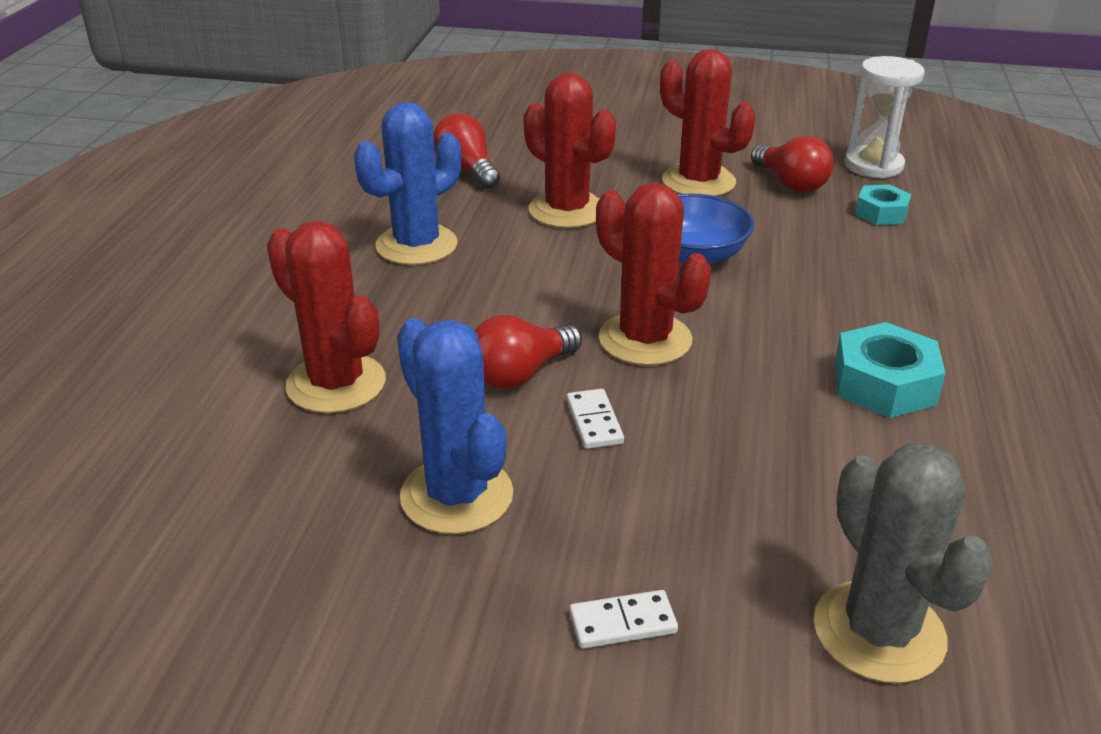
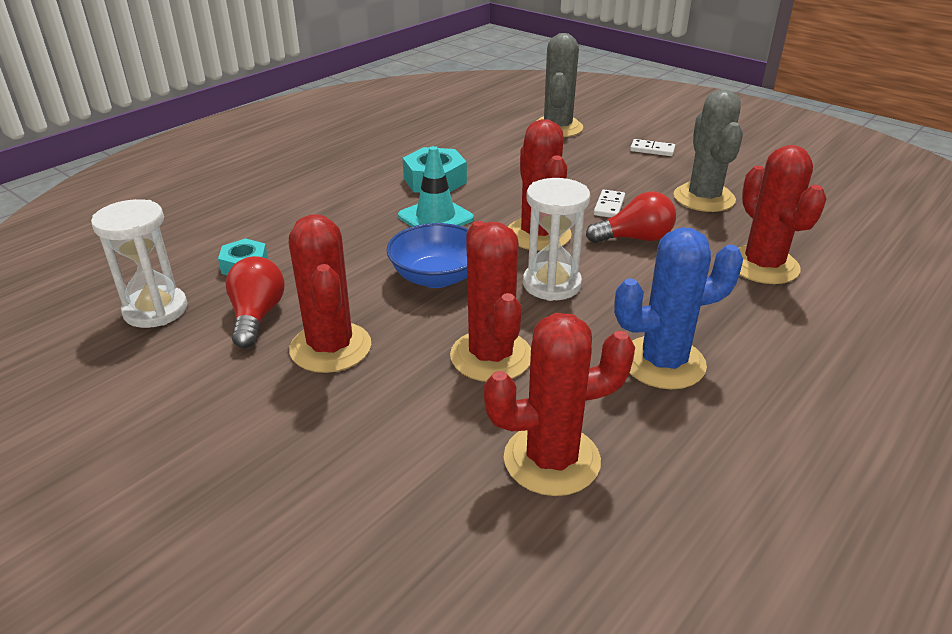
camera: 150 degrees left, 0 degrees up
(456, 495) = (704, 198): blue cactus -> grey cactus
(467, 170) = (551, 460): red light bulb -> red cactus
(572, 283) = (551, 284): none -> white hourglass
(793, 323) = (435, 217): none -> turquoise traffic cone

